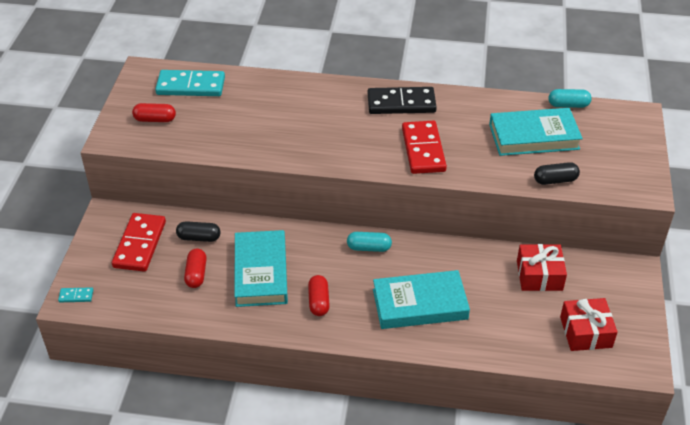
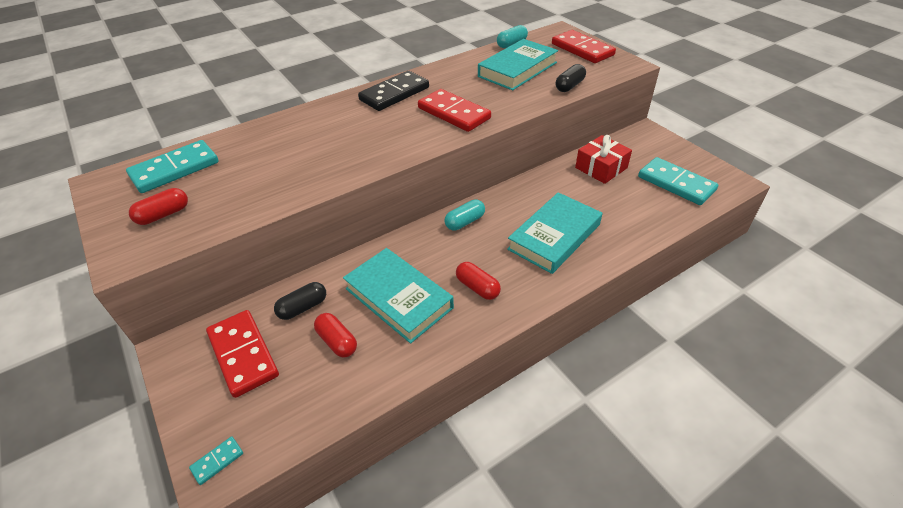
camera: 40 degrees left, 0 degrees up
(585, 332) = (676, 184): red gift -> turquoise domino
(626, 149) = (582, 49): none -> red domino

